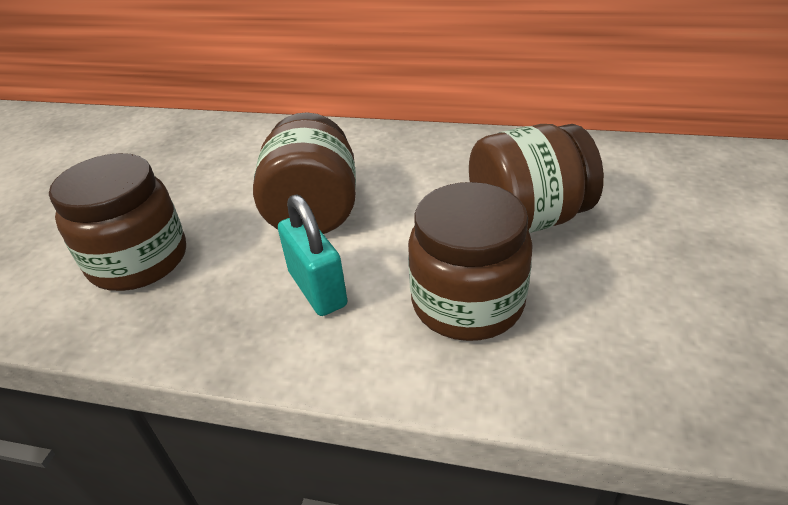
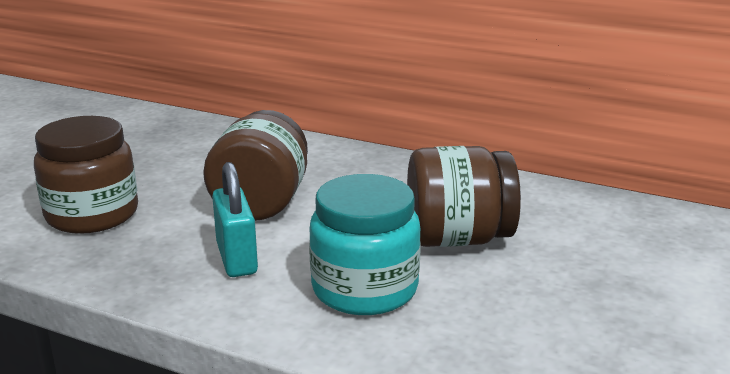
camera: 10 degrees right, 15 degrees down
(467, 302) = (364, 289): brown jar -> turquoise jar

